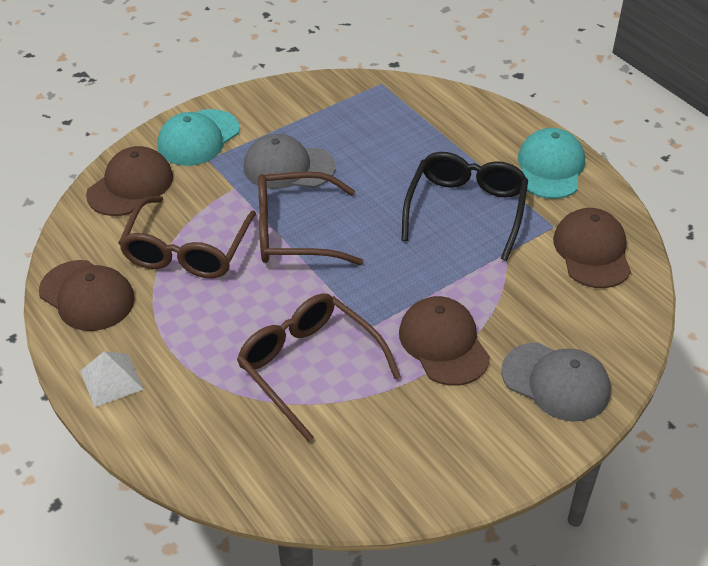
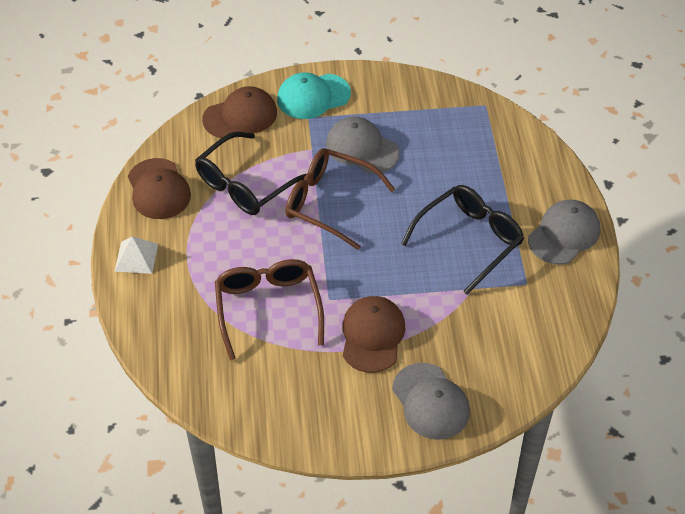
camera: 30 degrees right, 5 degrees up
(187, 250) = (245, 184): brown glasses -> black glasses
(550, 167) = (564, 234): turquoise cap -> grey cap
(592, 251) = (540, 317): brown cap -> none

